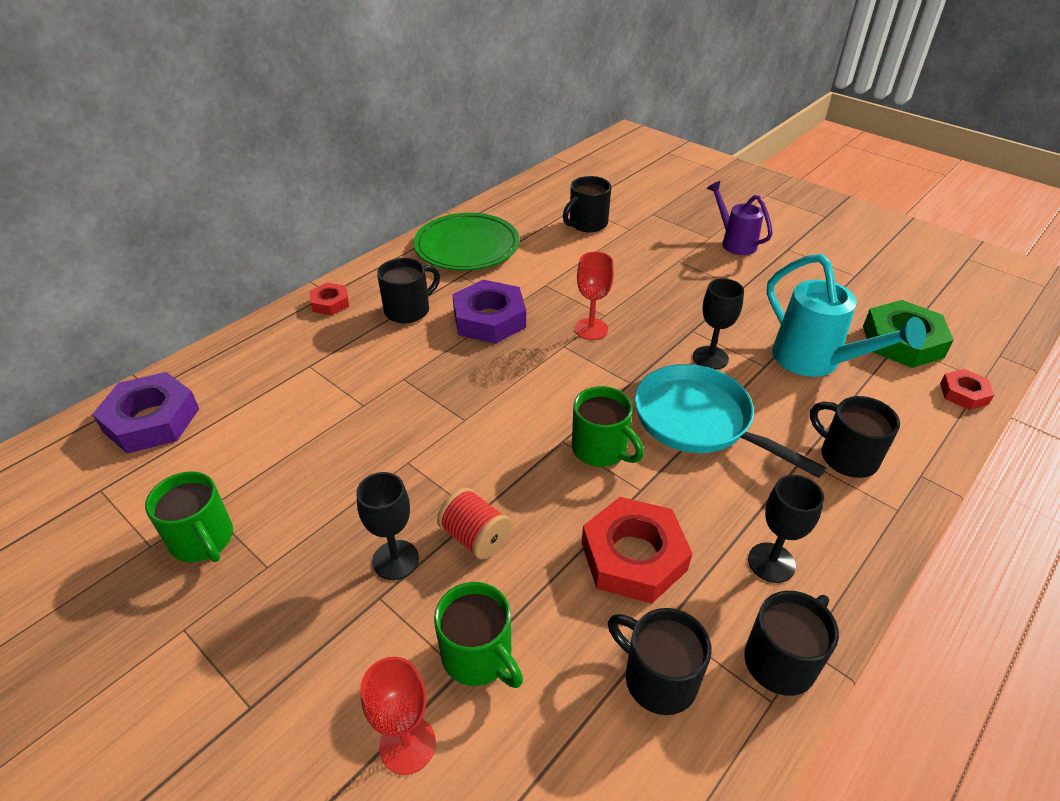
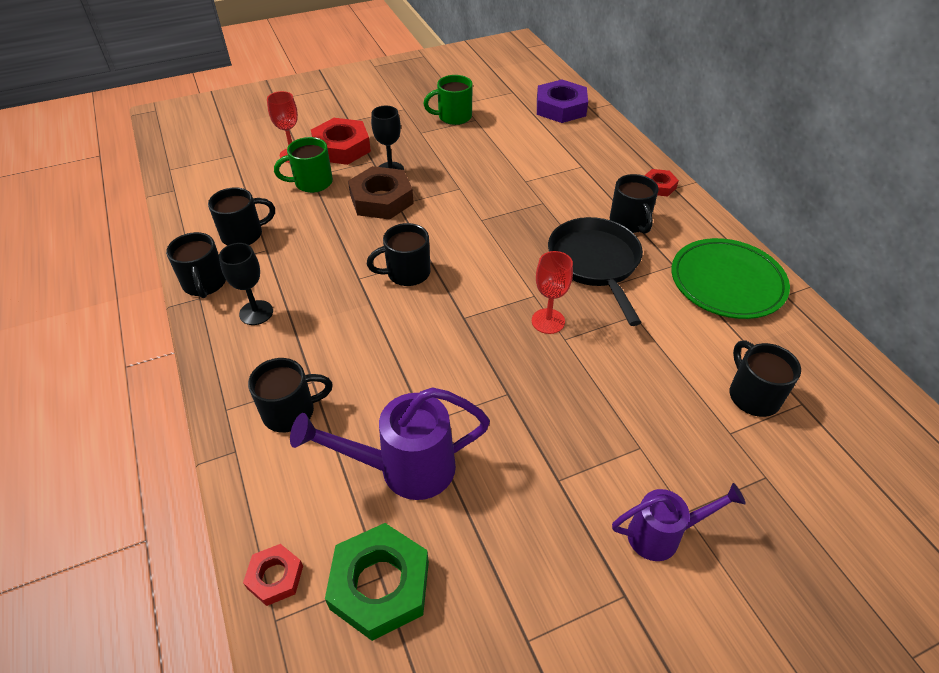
camera: 115 degrees right, 5 degrees up
(475, 537) = (381, 199): red spool -> brown nut
(489, 319) = (595, 263): purple nut -> black pan
(601, 449) = (407, 273): green mug -> black mug
(633, 556) = (315, 254): red nut -> red nut (341, 148)
(698, 421) = (394, 339): turquoise pan -> none
(710, 358) = (461, 386): black goblet -> none
(816, 362) = (403, 469): turquoise watering can -> purple watering can

